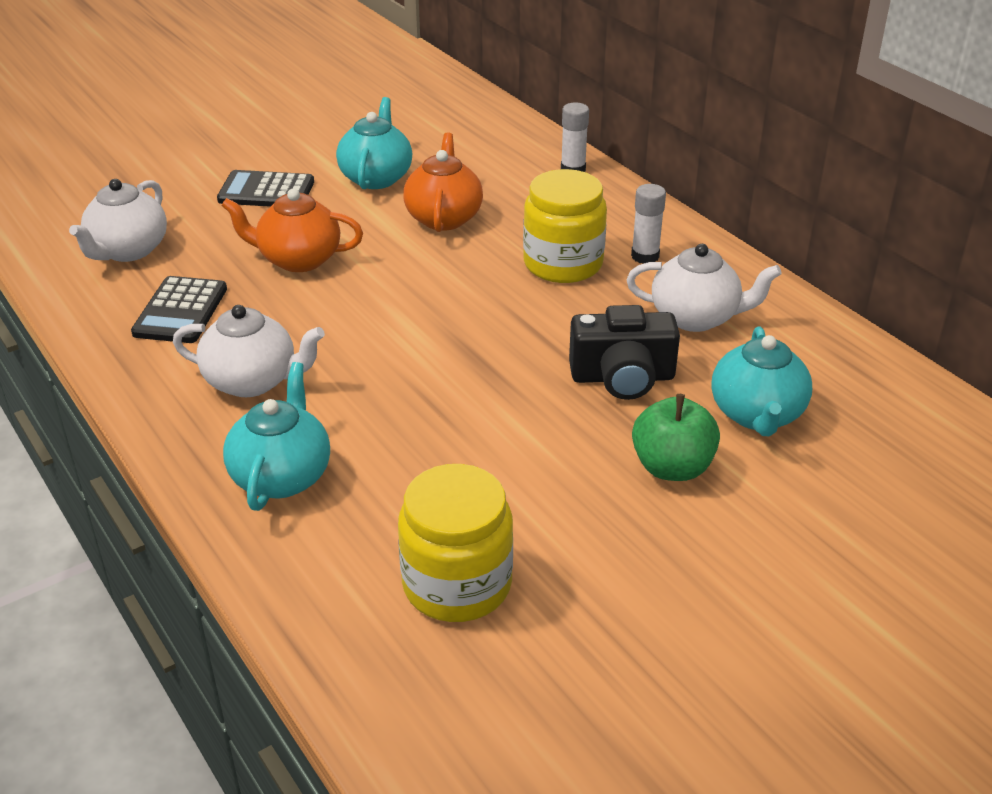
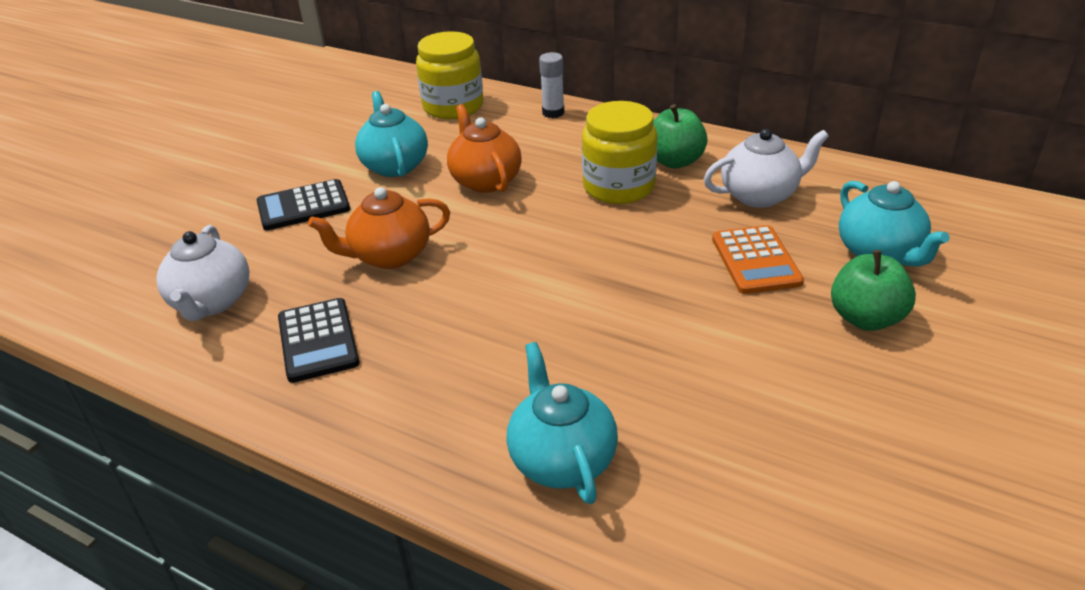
camera: 25 degrees left, 0 degrees up
(252, 381) = (450, 380): white teapot -> none
(457, 584) = (810, 492): yellow jar -> yellow jar (453, 106)
(622, 377) = (755, 261): black camera -> orange calculator
(645, 256) = (675, 161): white glue stick -> green apple

